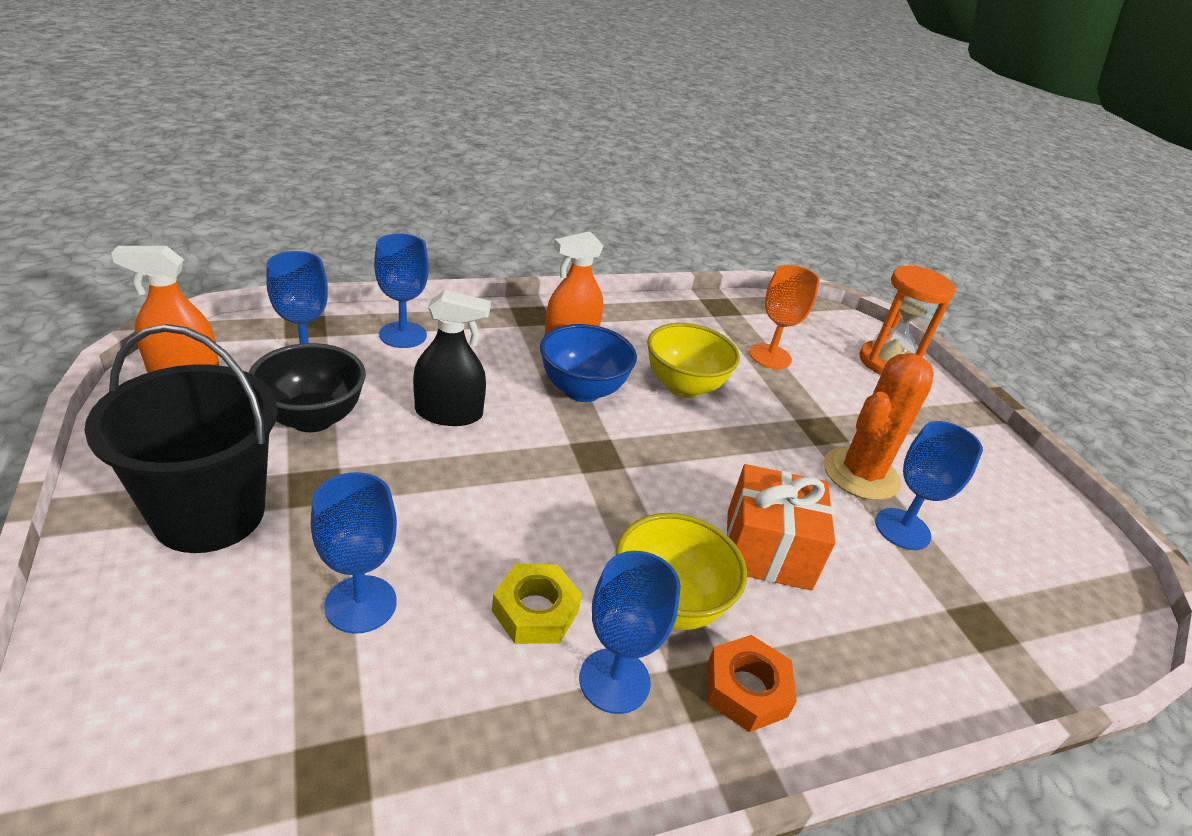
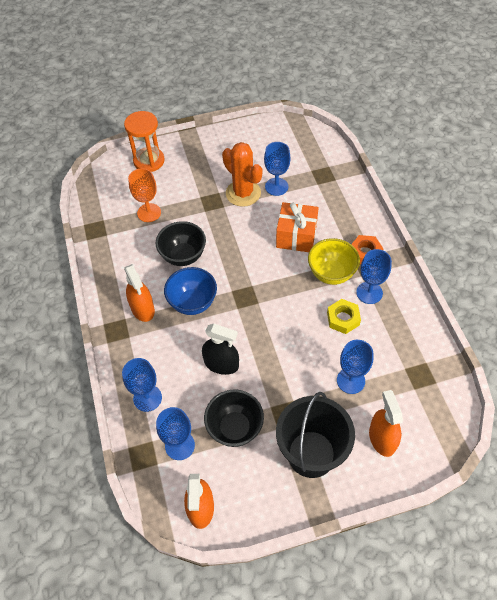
camera: 80 degrees left, 20 degrees up
(183, 646) = (382, 438): none -> orange spray bottle
(449, 413) = (221, 364): black spray bottle -> black spray bottle turned 105 degrees clockwise
(683, 387) = (183, 256): yellow bowl -> black bowl

